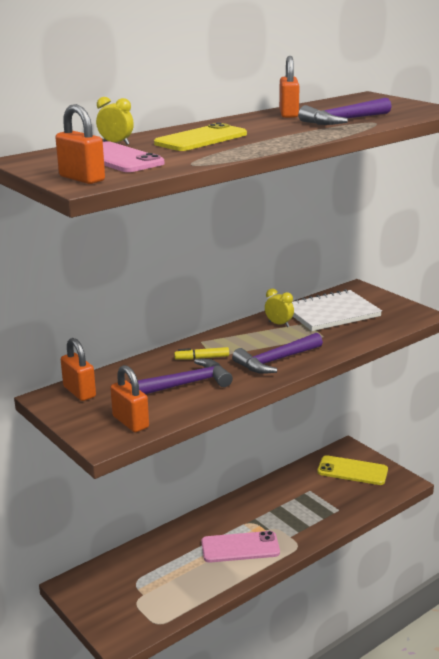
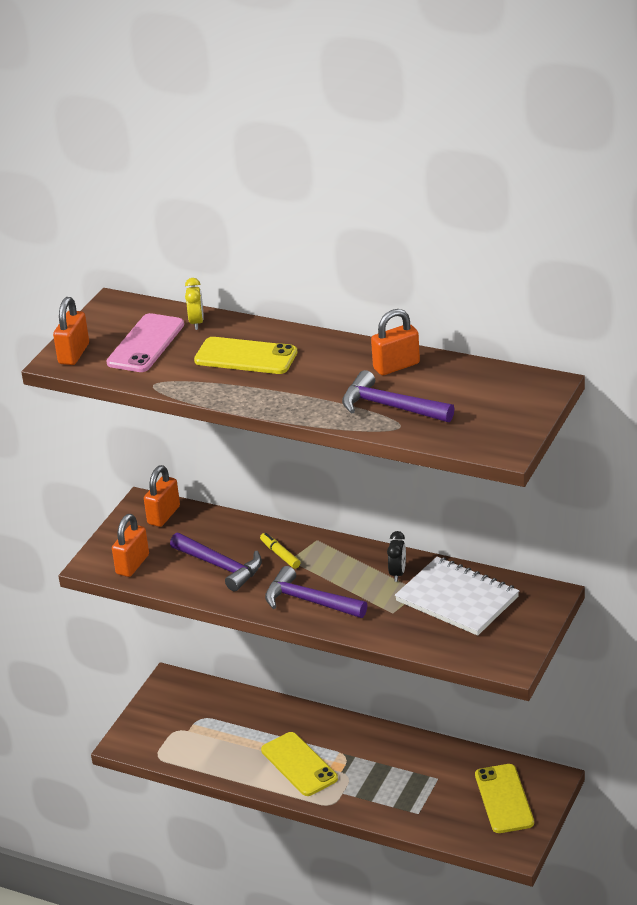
camera: 65 degrees right, 10 degrees up
(240, 547) = (299, 764): pink phone -> yellow phone
(279, 324) = (397, 573): yellow clock -> black clock

